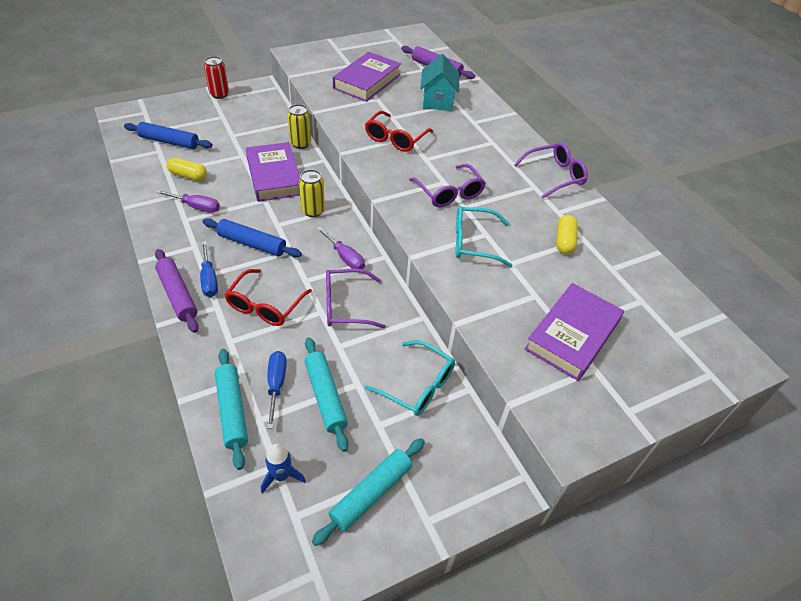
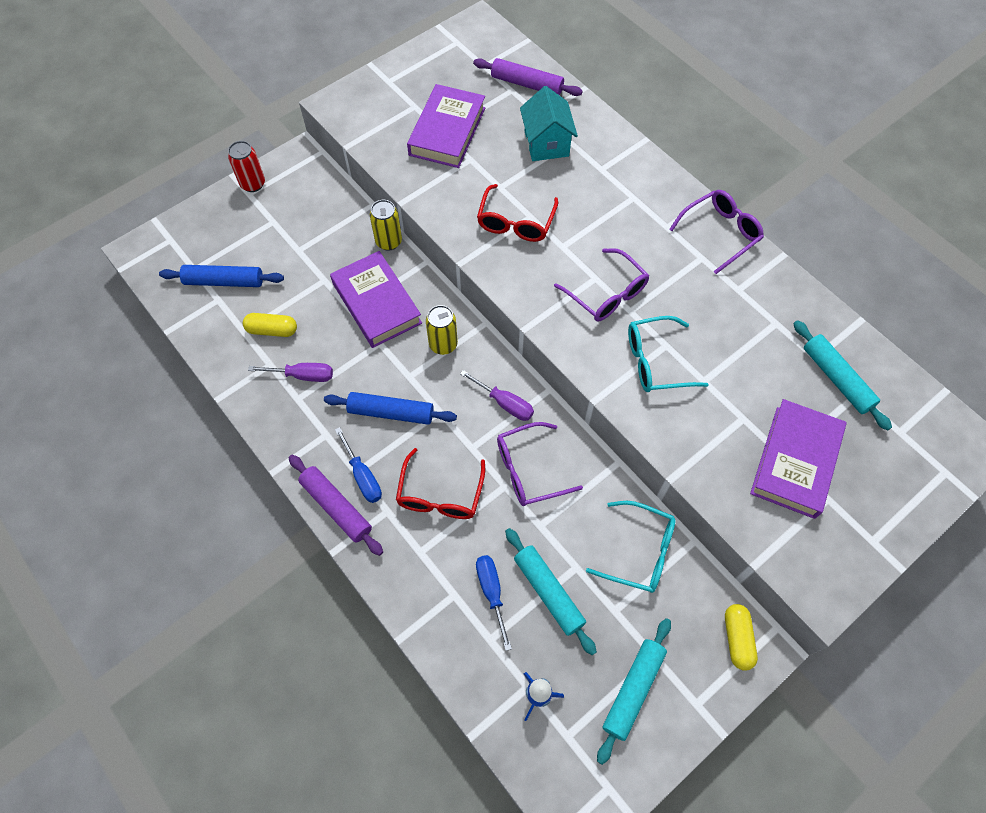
camera: 10 degrees left, 15 degrees up
(232, 411) = (458, 637): turquoise rolling pin -> turquoise rolling pin (836, 379)
(564, 241) = (755, 332): yellow capsule -> yellow capsule (737, 639)

